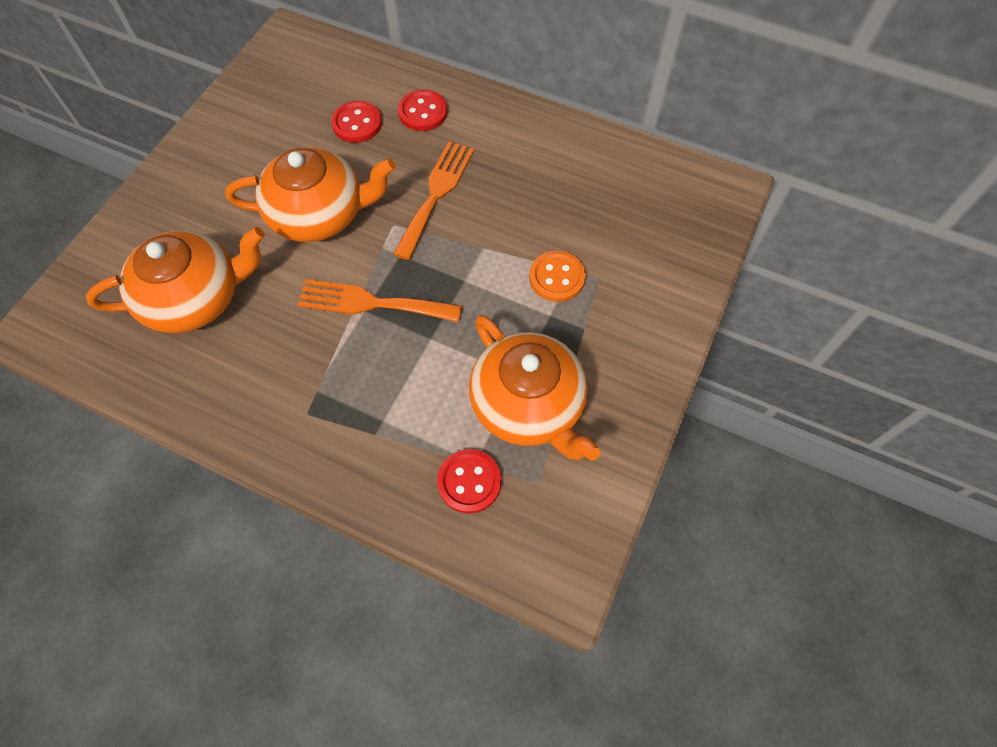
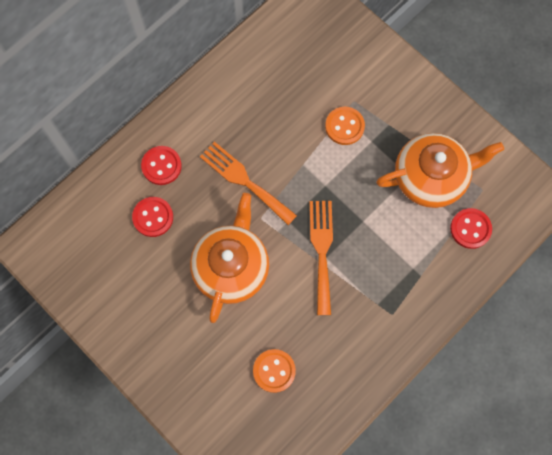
camera: 70 degrees left, 10 degrees up
(195, 298) = (274, 371): orange teapot -> orange button
(372, 303) = (322, 251): orange fork -> orange fork turned 150 degrees clockwise

